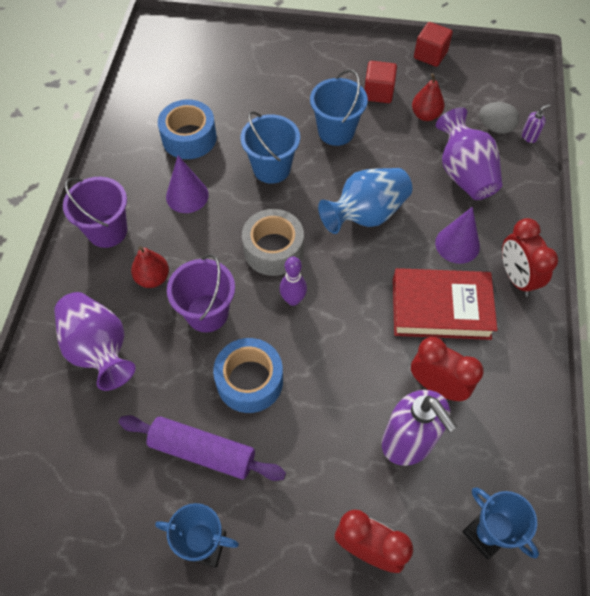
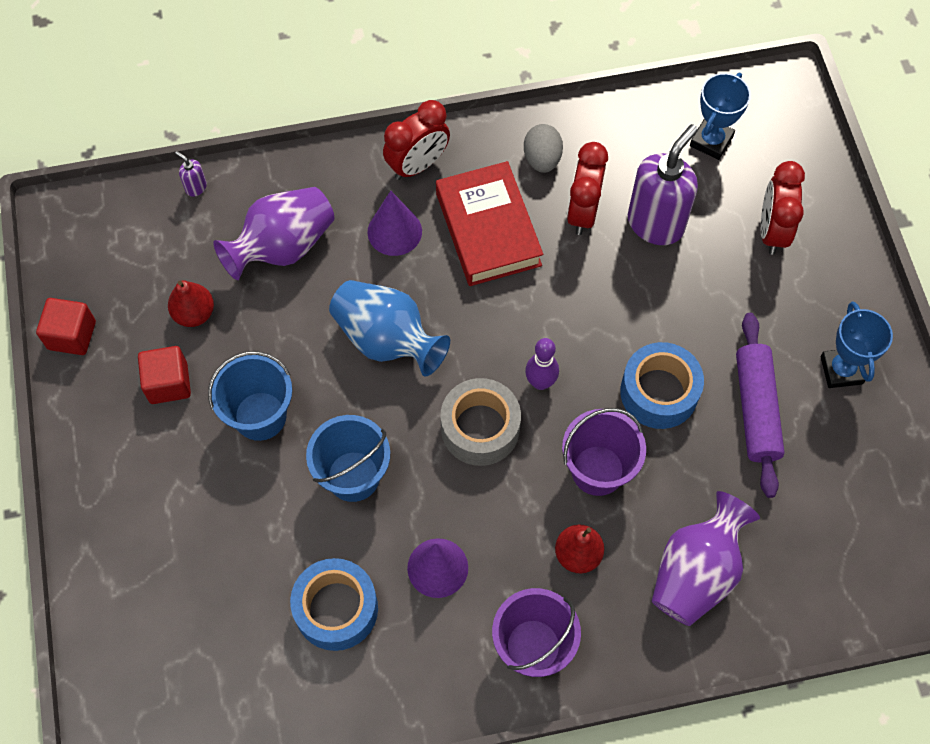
camera: 110 degrees left, 5 degrees up
(495, 128) = (191, 227): grey egg -> grey egg (542, 159)

